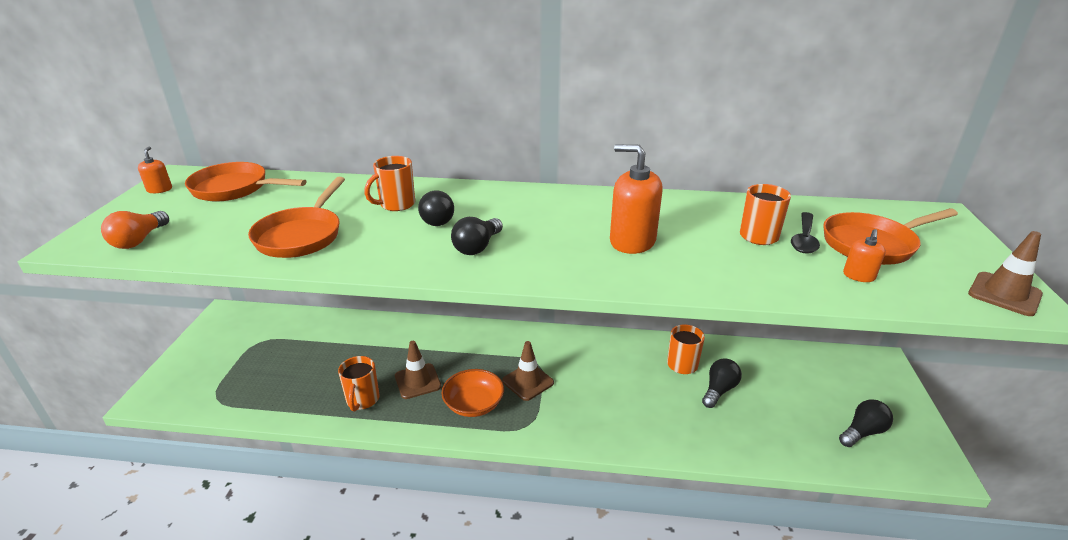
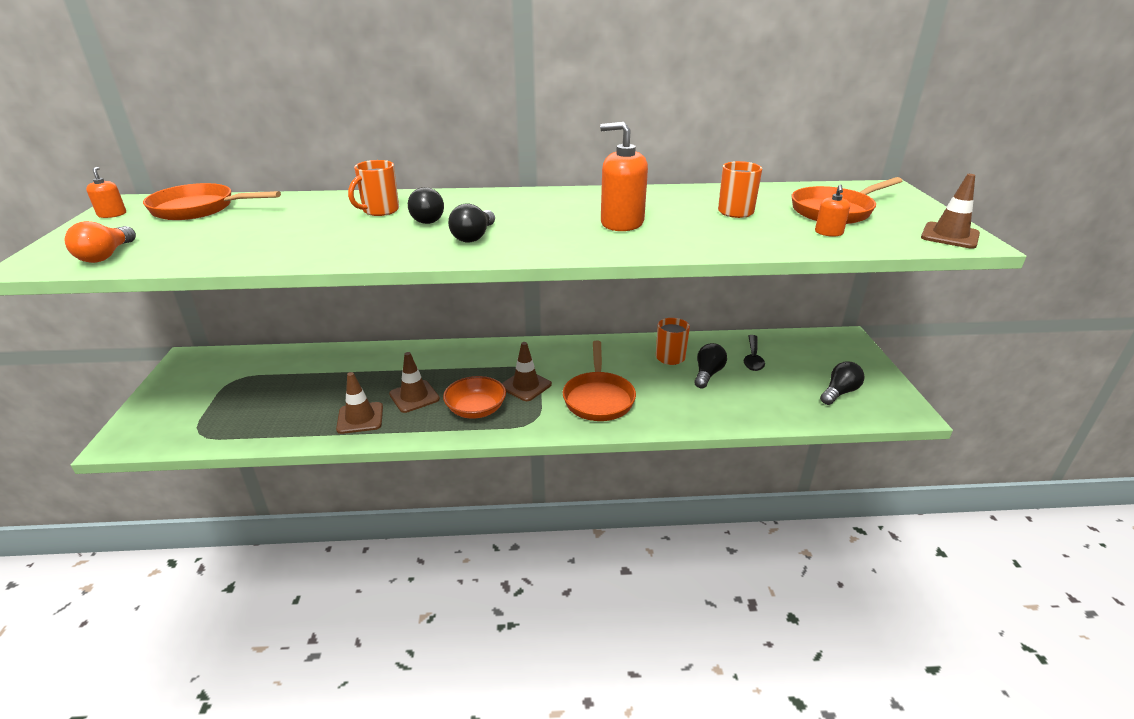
camera: 10 degrees left, 0 degrees up
(301, 235) = (288, 240): orange pan -> orange pan (598, 398)
(362, 400) = (360, 418): orange mug -> brown traffic cone
(804, 239) = (776, 211): black spoon -> black spoon (753, 358)

